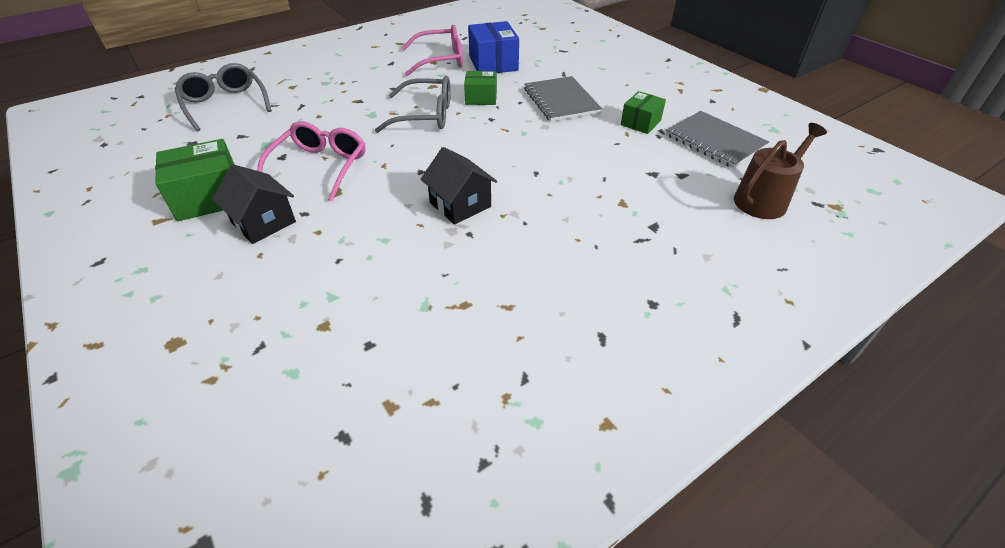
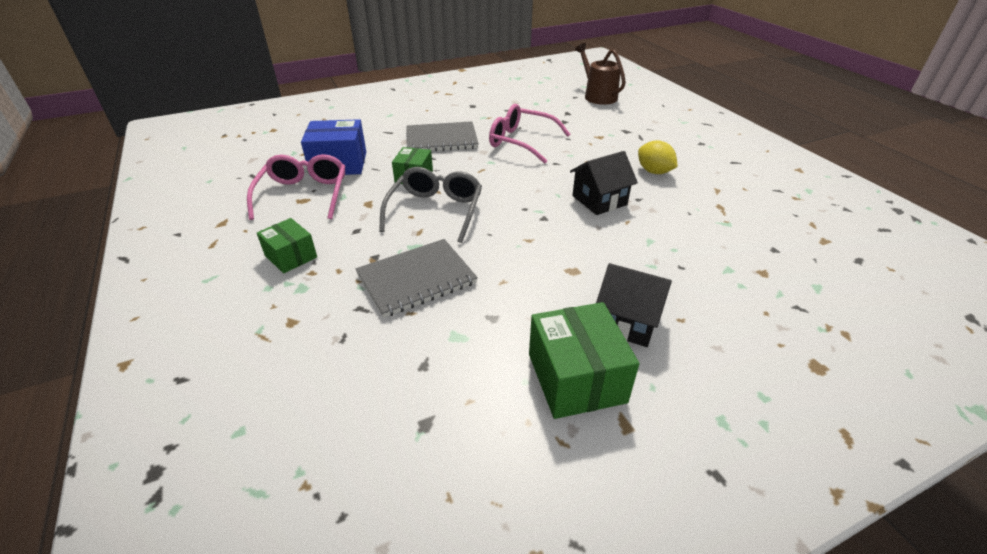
camera: 80 degrees left, 5 degrees down
(225, 104) = (307, 399): grey glasses -> none
(263, 222) = (627, 321): black house -> black house turned 60 degrees clockwise
(320, 167) = (523, 284): pink glasses -> pink glasses (521, 142)
(540, 248) = (654, 172): none -> yellow lemon
(640, 123) = (492, 114): green box -> green box (291, 256)
(714, 141) = (527, 96): grey notebook -> grey notebook (416, 279)

